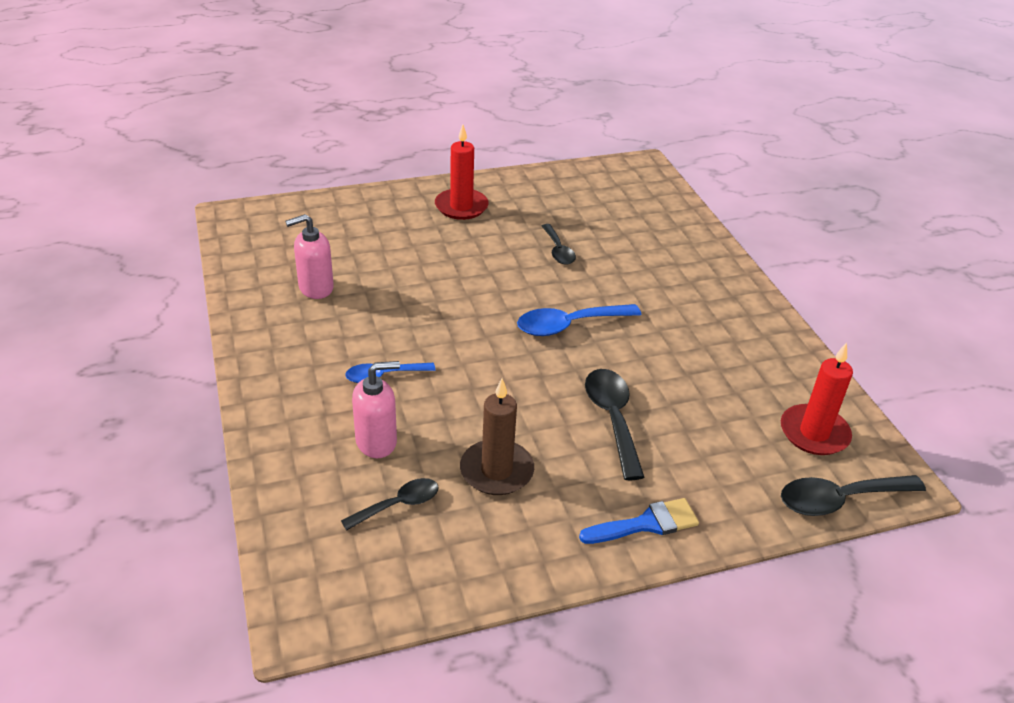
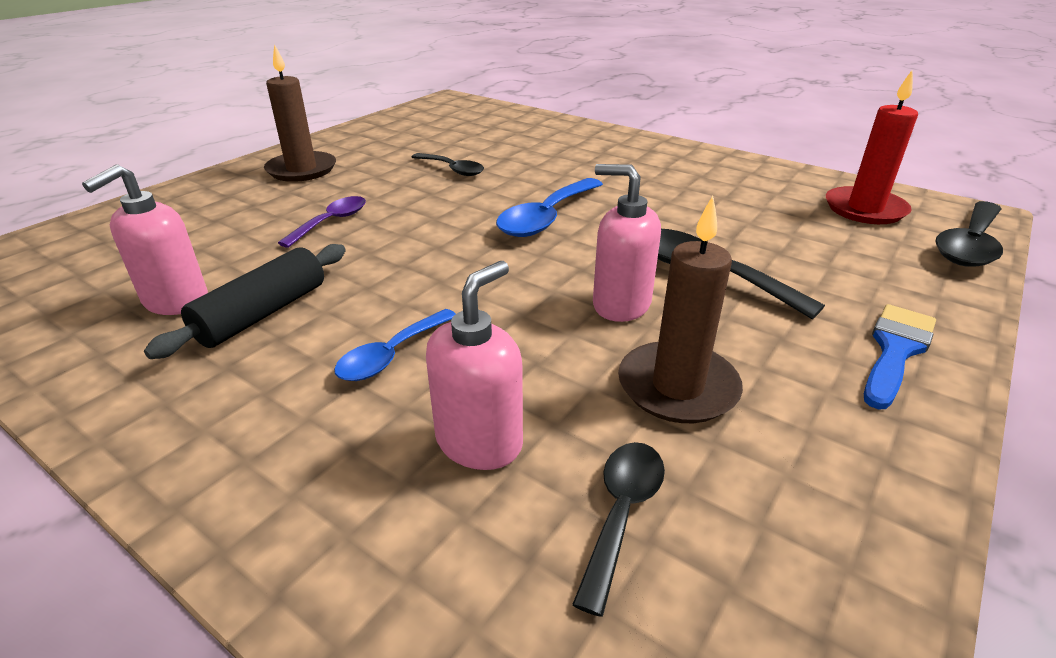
camera: 35 degrees left, 5 degrees down
(348, 317) = (262, 313): none -> black rolling pin
(437, 265) = (331, 222): none -> purple spoon
(461, 207) = (301, 170): red candle -> brown candle
(531, 410) = (620, 304): none -> pink soap dispenser

